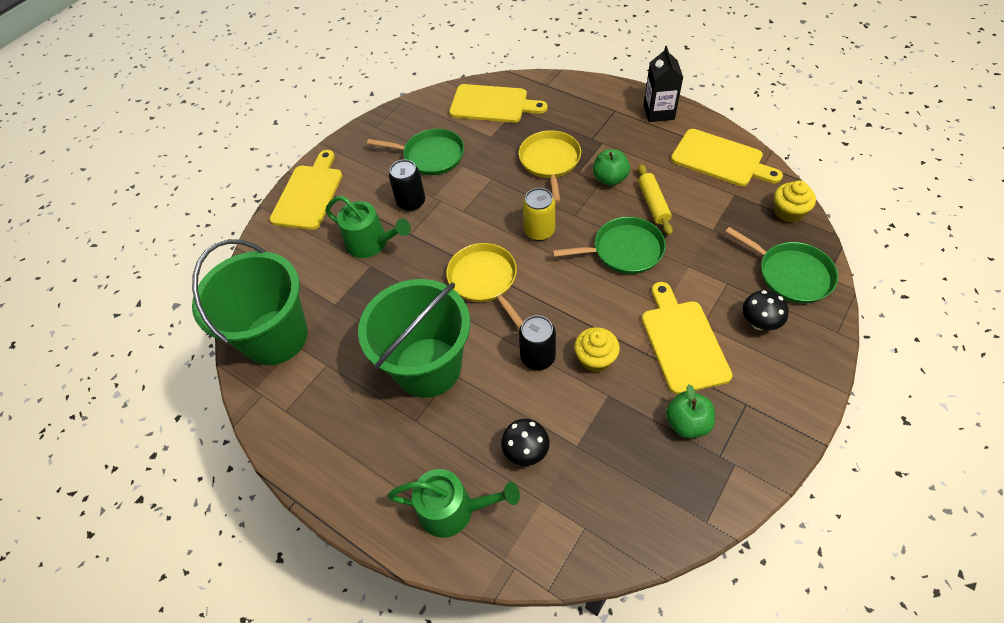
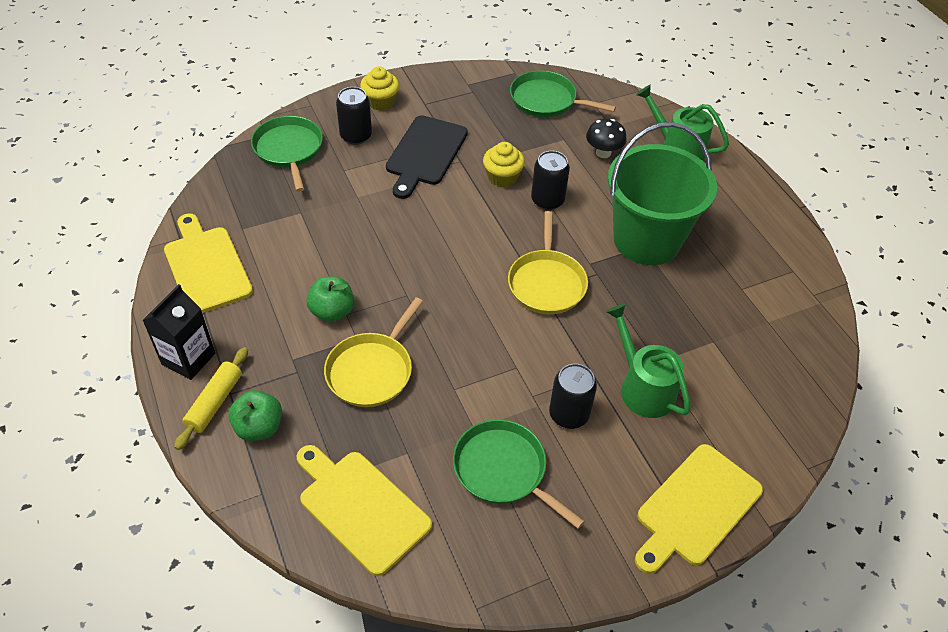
camera: 155 degrees left, 5 degrees down
(275, 337) = (788, 340): green bucket -> none
(539, 231) = (455, 299): yellow can -> none
(624, 250) = (396, 238): green pan -> green pan (546, 100)
(653, 204) = (322, 262): yellow rolling pin -> yellow rolling pin (215, 402)
(682, 342) = (425, 153): yellow cutting board -> black cutting board
(687, 423) = (475, 114): green apple -> green apple (259, 427)
(759, 323) = (356, 136): black mushroom -> black can
(788, 212) = (222, 190): yellow cupcake -> yellow cupcake (380, 101)

